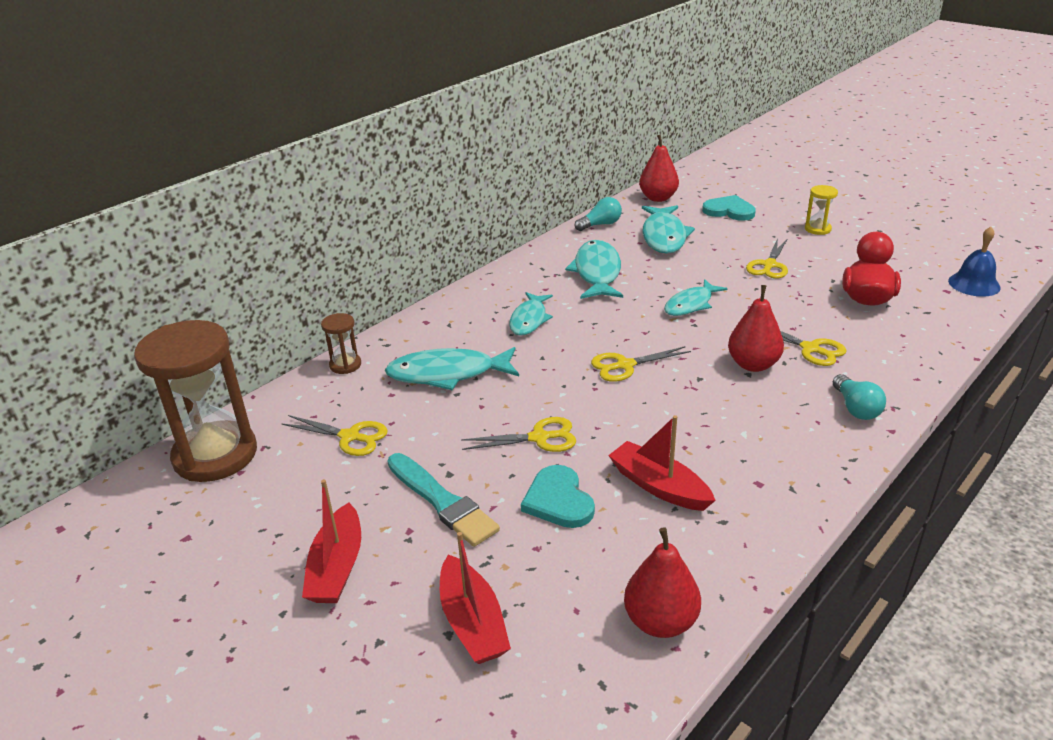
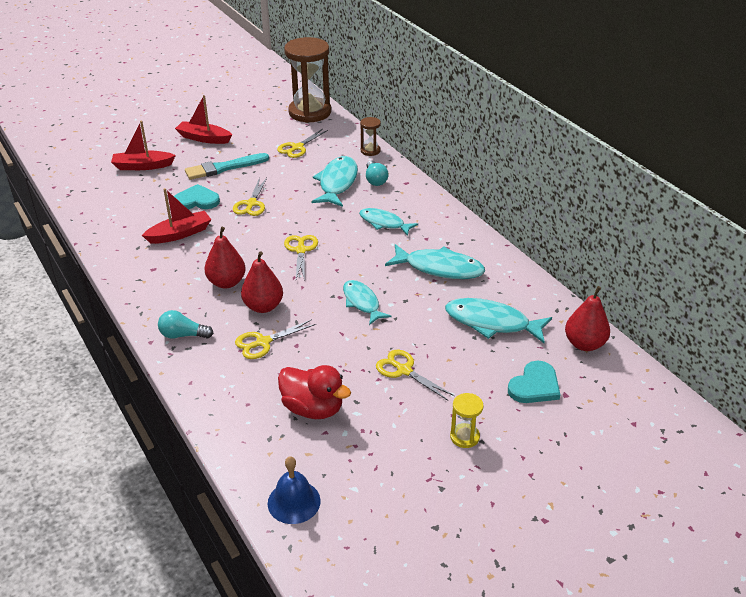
camera: 105 degrees right, 5 degrees up
(600, 224) = (532, 291): turquoise light bulb -> turquoise light bulb (375, 180)
(660, 622) = (97, 212): red pear -> red pear (226, 282)

